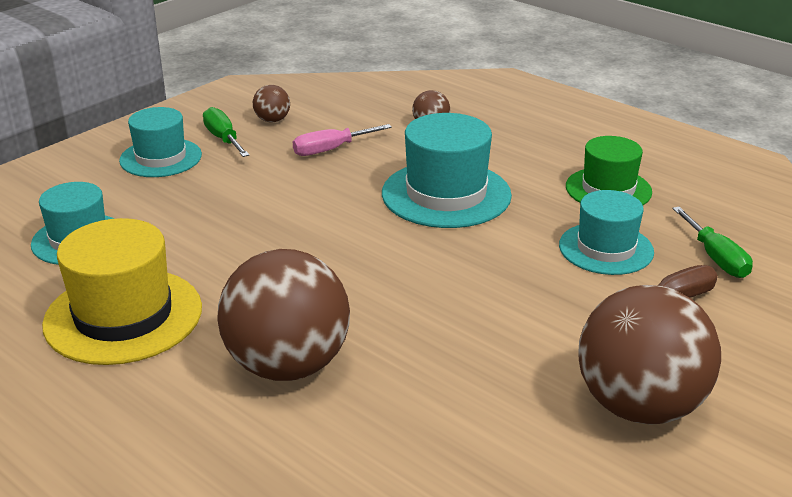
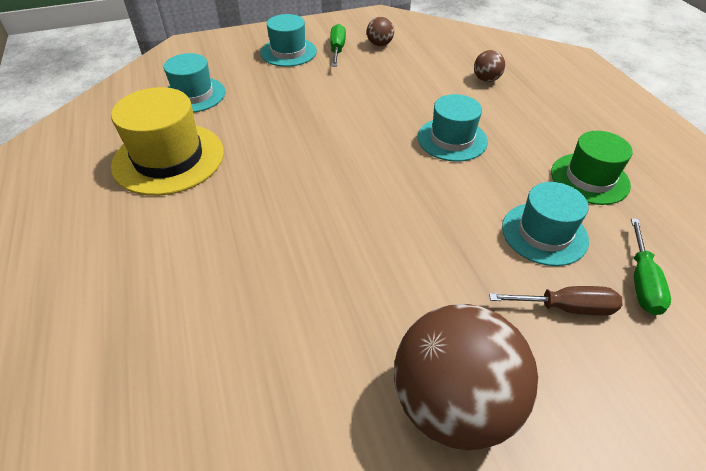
camera: 30 degrees right, 15 degrees up
(287, 365) = (227, 238): brown ball -> none
(331, 149) = (399, 77): pink screwdriver -> none
(446, 194) = (452, 139): turquoise hat -> turquoise hat, size x0.66

